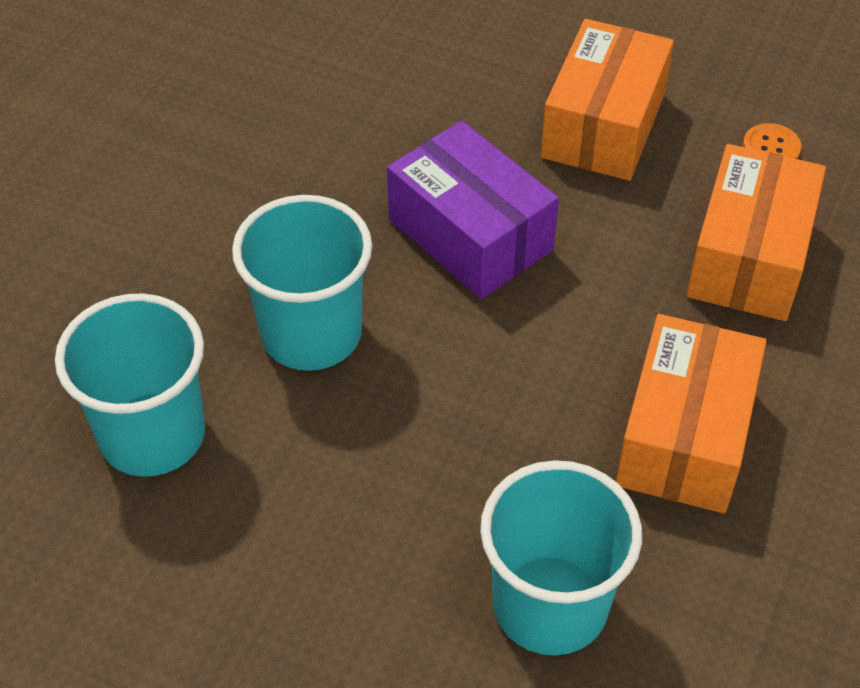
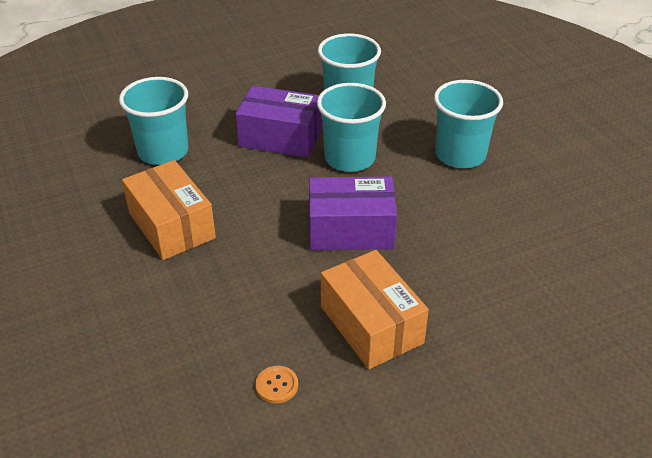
camera: 130 degrees right, 10 degrees down
(178, 213) = (460, 155): none -> turquoise cup
(342, 462) = (280, 137): none -> purple box
(749, 257) = (223, 315): orange box -> none

